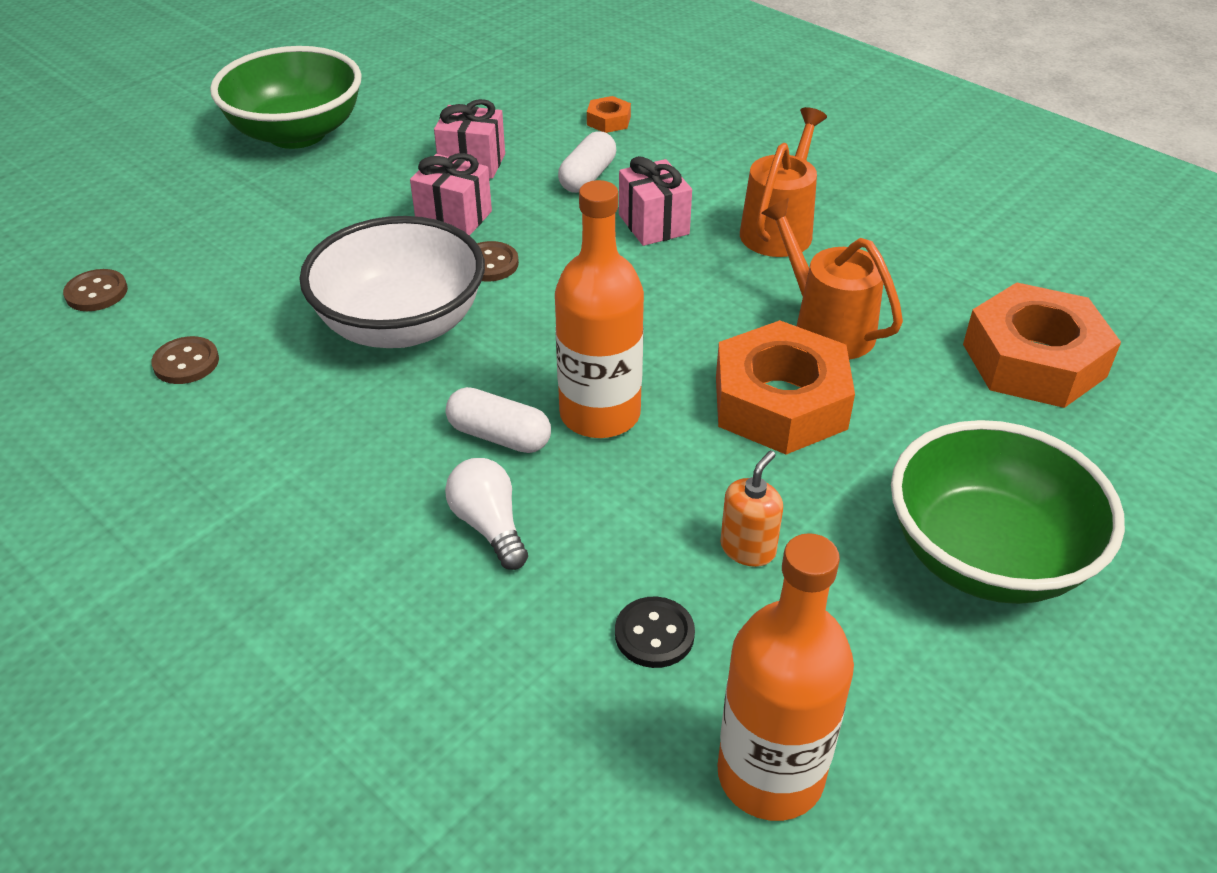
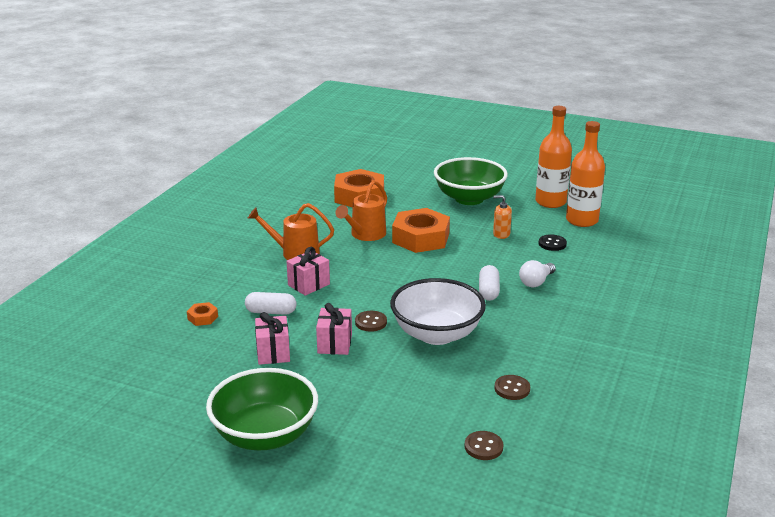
camera: 110 degrees left, 15 degrees down
(600, 414) = (457, 272): orange bottle -> orange bottle (550, 202)

